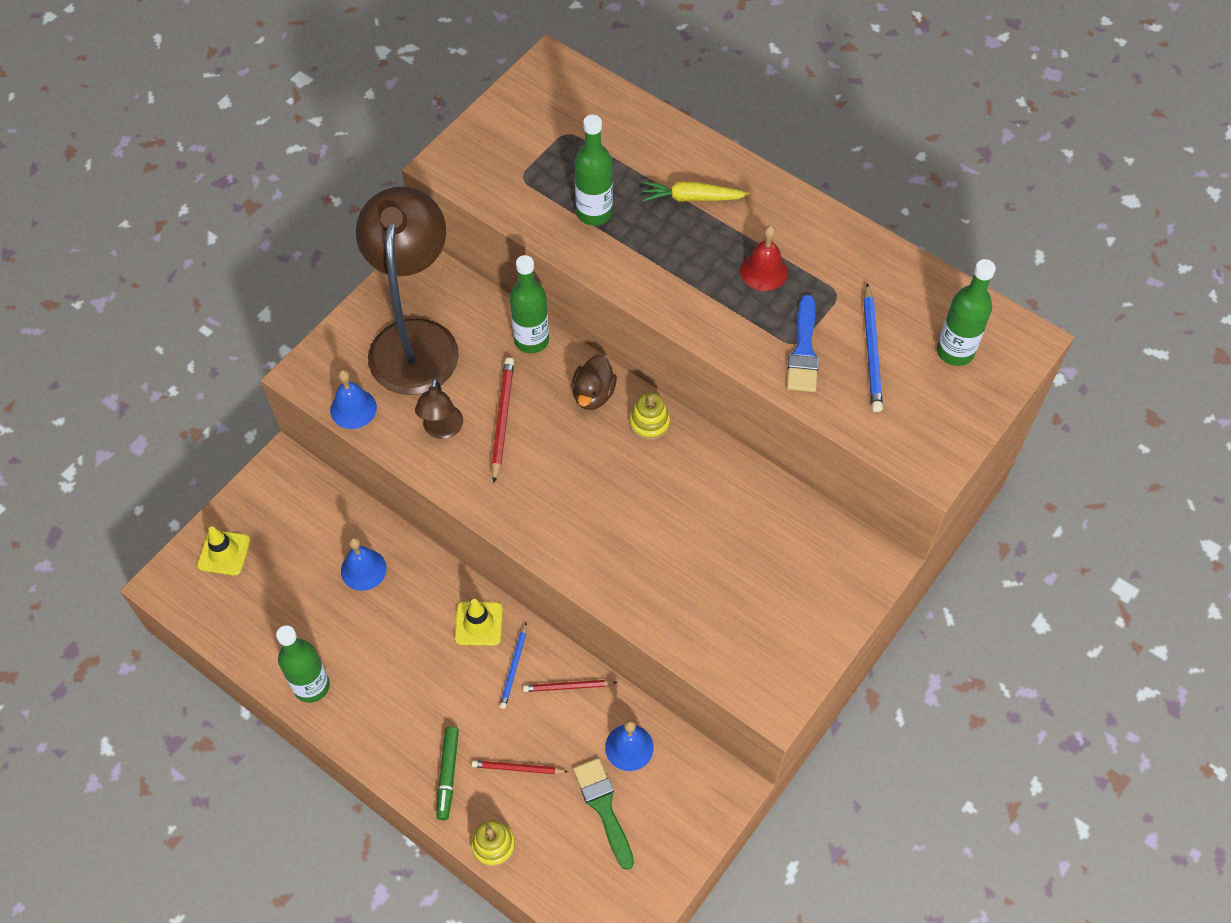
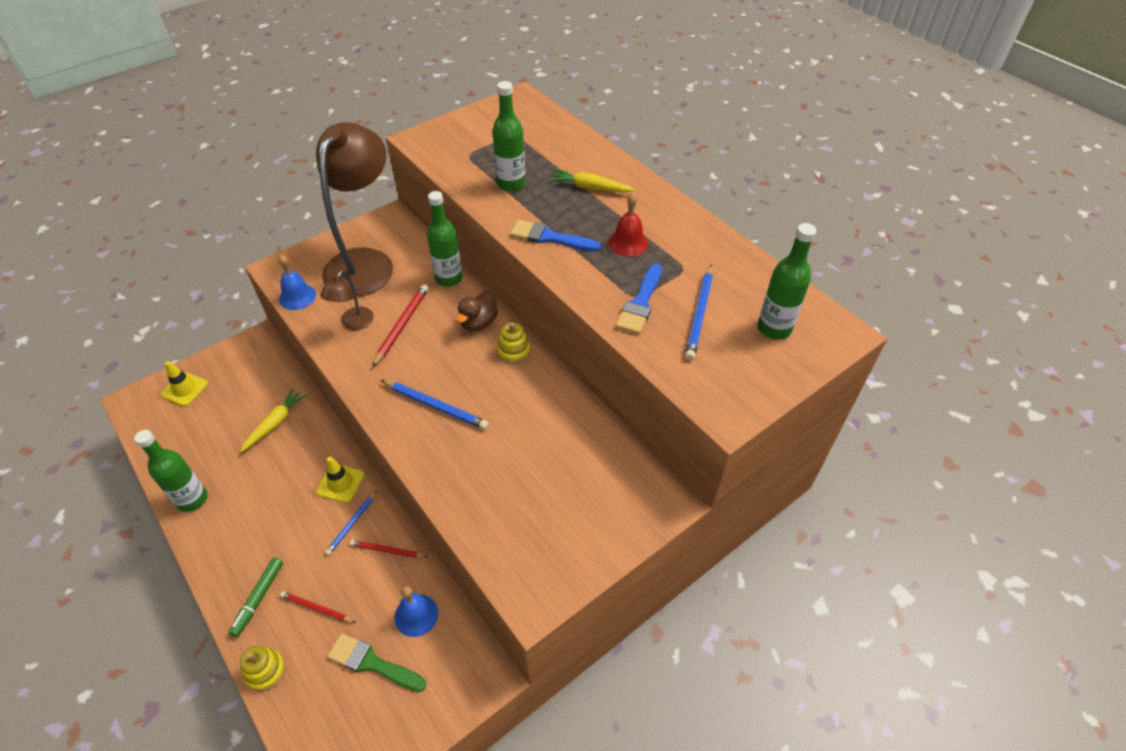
camera: 15 degrees right, 10 degrees down
(363, 569) = (275, 423): blue bell -> yellow carrot
(587, 514) = (435, 406): none -> blue pencil
(603, 807) = (372, 663): green brush -> green brush turned 60 degrees counterclockwise
(671, 283) = (550, 237): none -> blue brush

